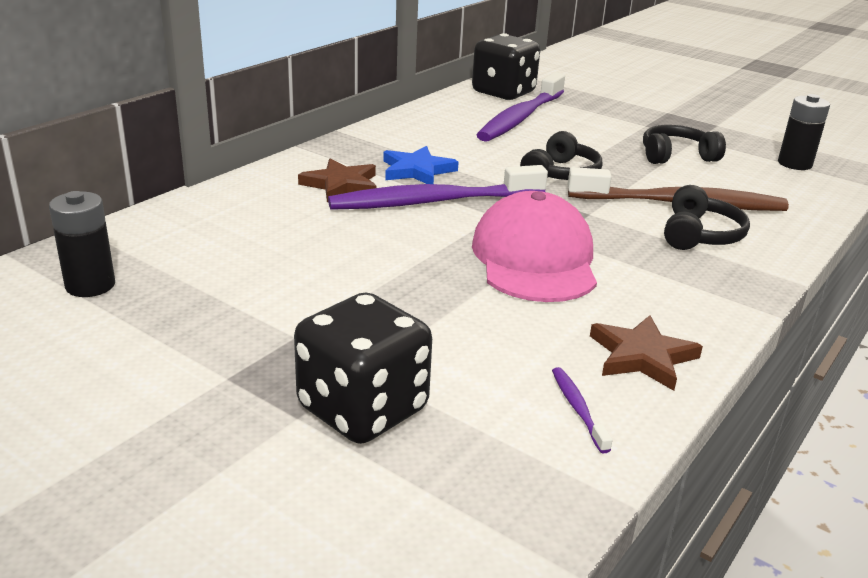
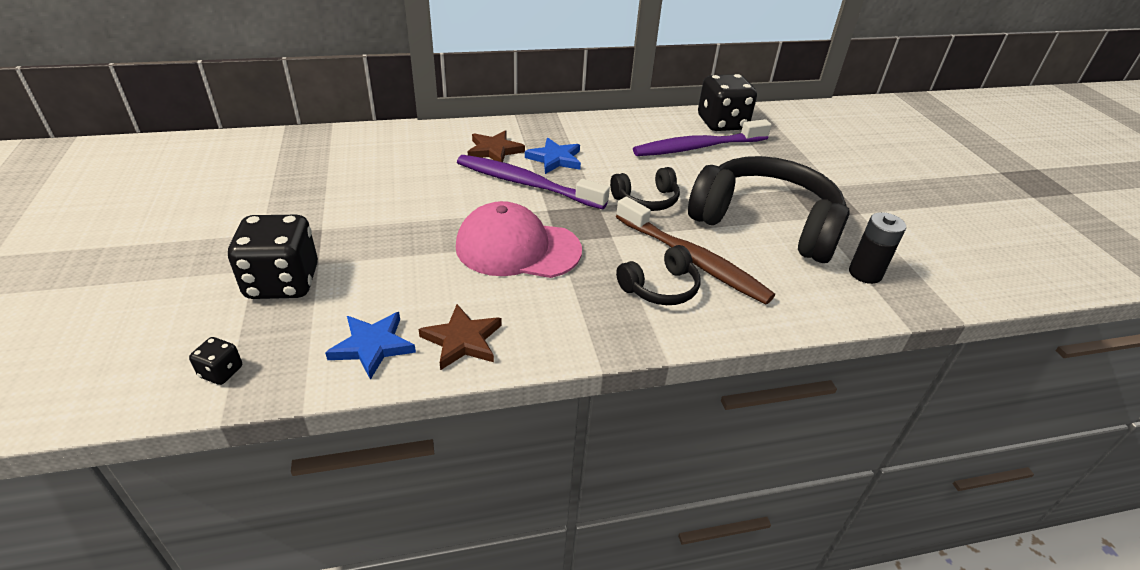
camera: 40 degrees right, 10 degrees up
(90, 285) = (288, 157): black battery -> none
(479, 533) = (221, 372): none -> black dice
(534, 258) = (517, 248): pink cap -> pink cap turned 120 degrees counterclockwise
(578, 409) = (372, 346): purple toothbrush -> blue star
(676, 156) = (766, 223): black headphones -> black headphones, size x2.13

